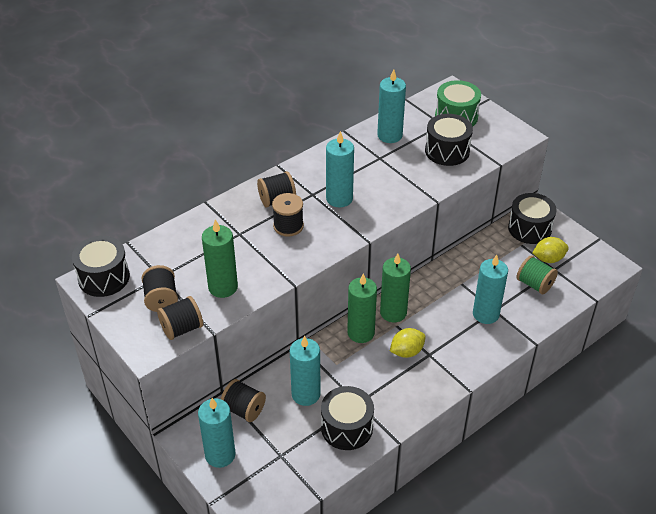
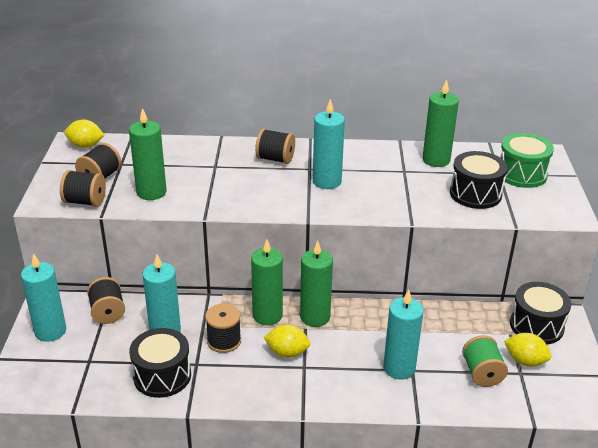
camera: 40 degrees right, 10 degrees down
(104, 277) = (85, 146): black drum -> yellow lemon
(288, 226) = (258, 179): black spool -> black spool (224, 341)
(389, 135) = (436, 160): turquoise candle -> green candle

